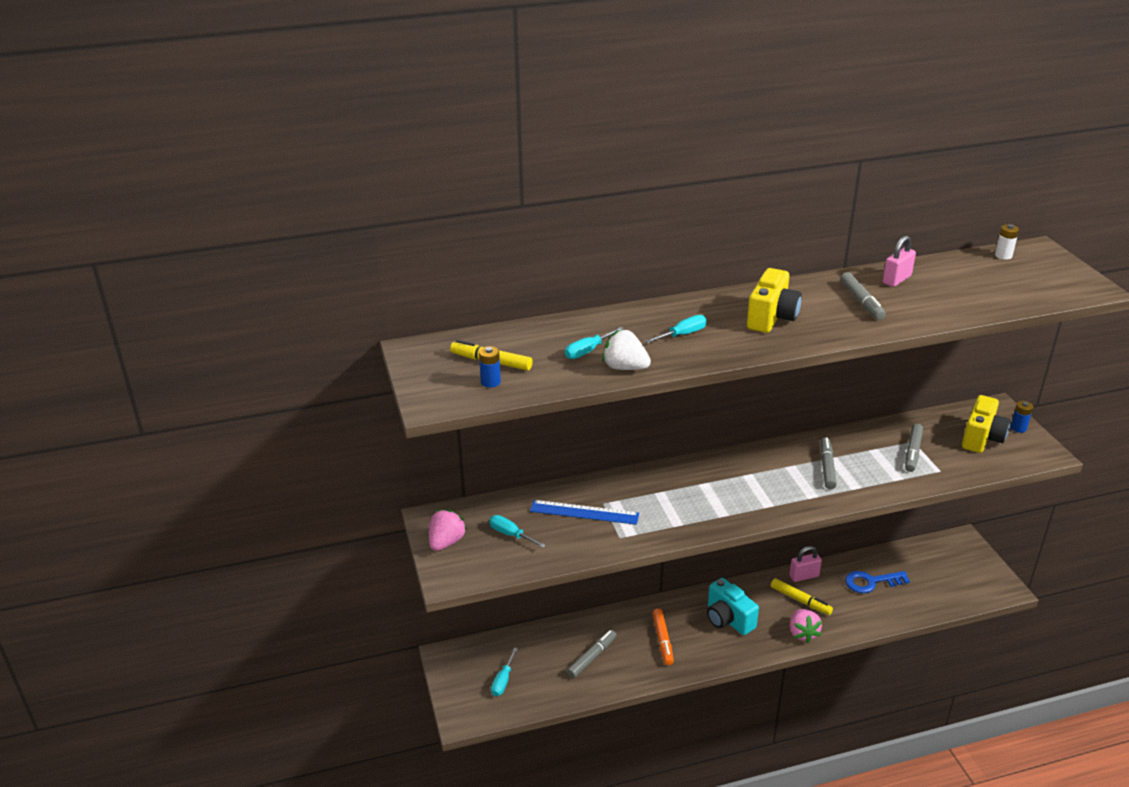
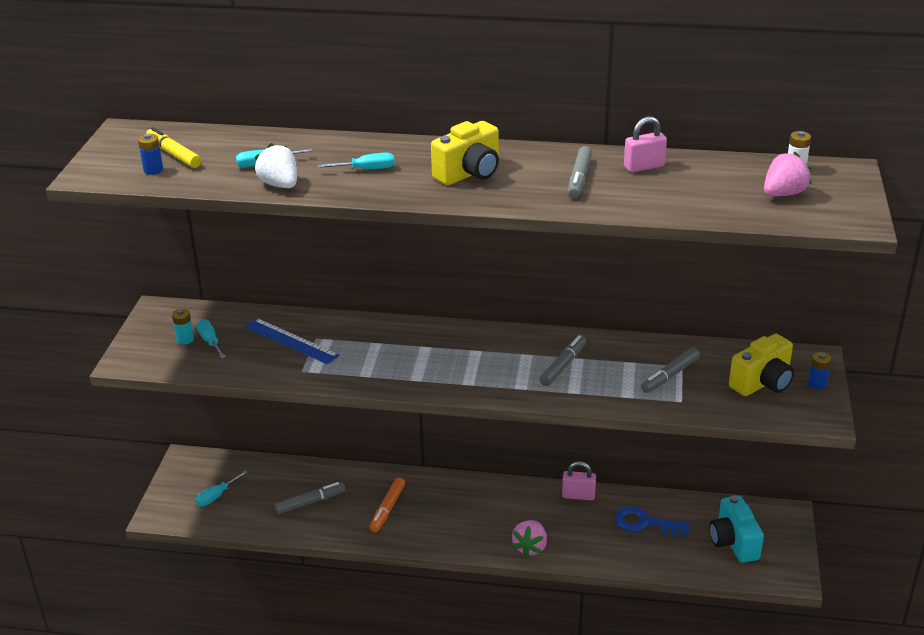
camera: 25 degrees right, 0 degrees up
(446, 542) = (151, 332): pink strawberry -> pink strawberry (783, 194)
(485, 540) = (185, 339): none -> turquoise battery
(728, 619) = (466, 511): turquoise camera -> turquoise camera (733, 542)
(800, 600) = (554, 517): yellow marker -> none

